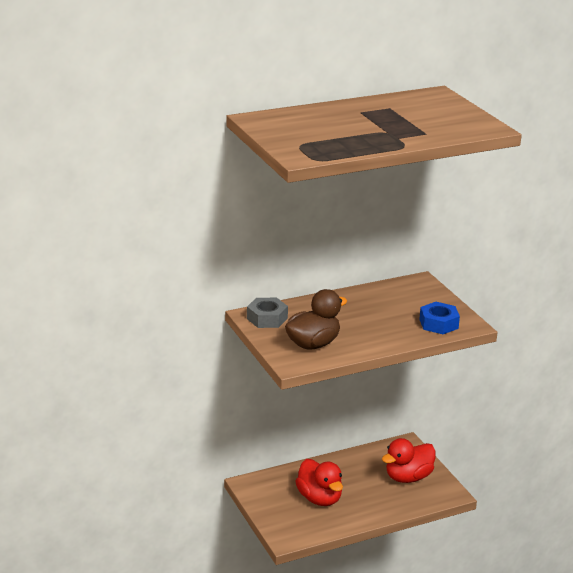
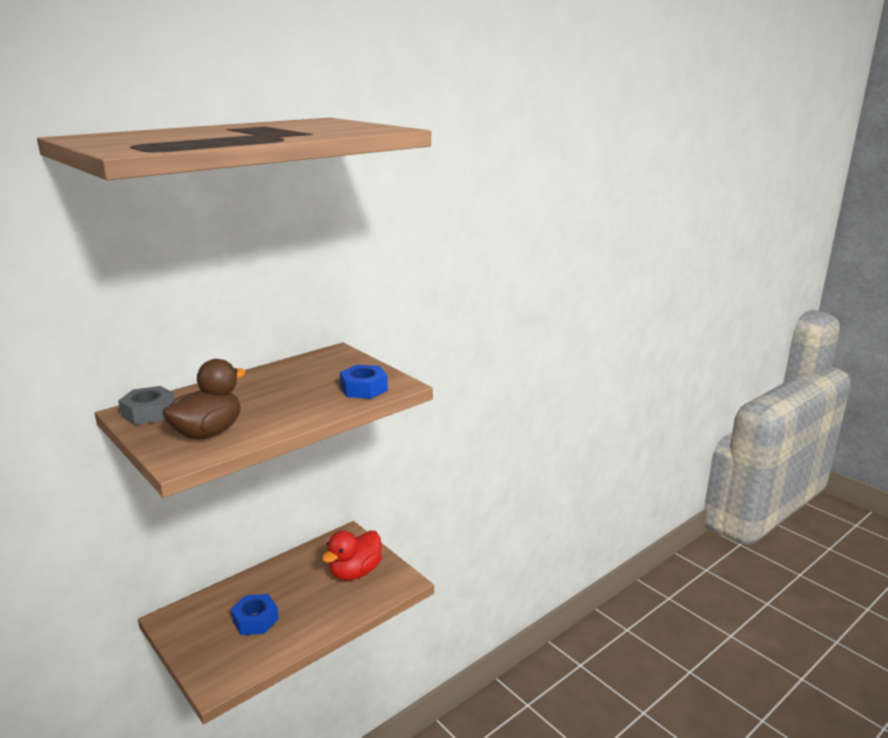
camera: 15 degrees left, 5 degrees down
(319, 498) = (255, 620): red duck -> blue nut

